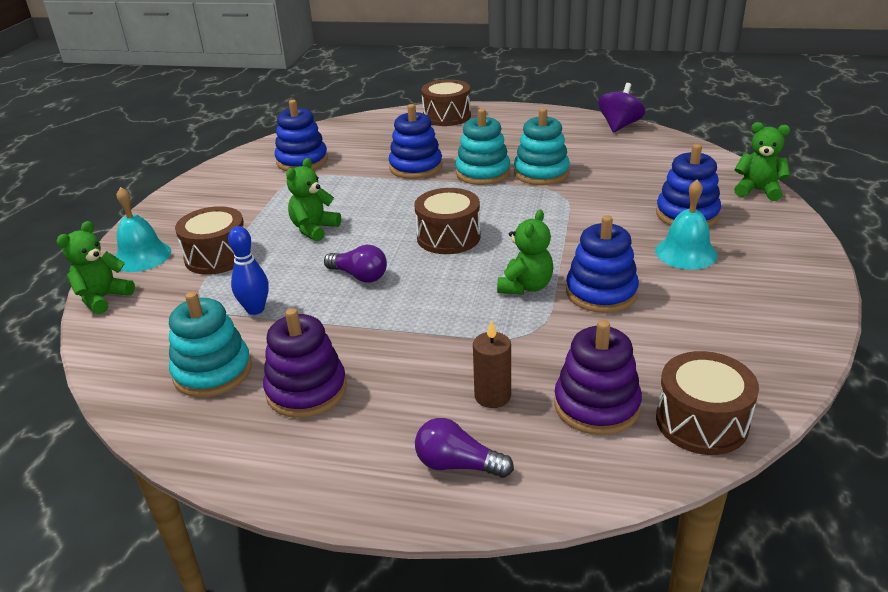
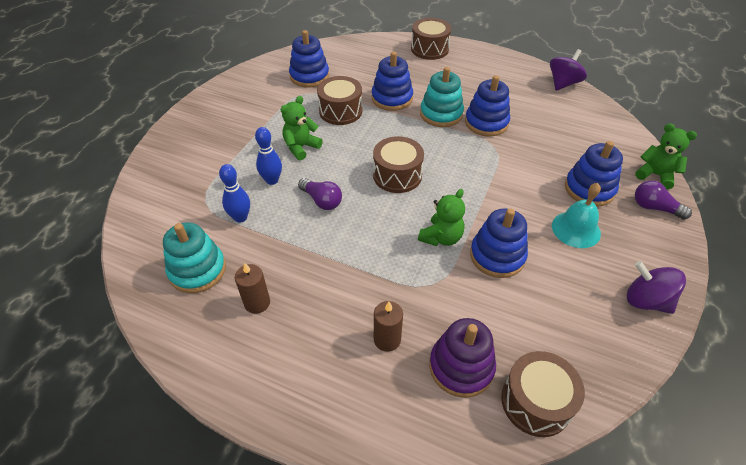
camera: 10 degrees right, 15 degrees up
(103, 298) = (140, 184): green teddy bear -> none
(142, 256) = (175, 149): turquoise bell -> none
(217, 256) = (226, 160): brown drum -> brown drum (340, 111)
(286, 266) = (272, 180): none -> blue bowling pin
(306, 390) = (257, 303): purple stacking toy -> brown candle
(457, 465) = (344, 398): purple light bulb -> purple light bulb (654, 208)
(541, 173) = (486, 123): turquoise stacking toy -> blue stacking toy
(793, 304) = (646, 301): none -> purple spinning top

